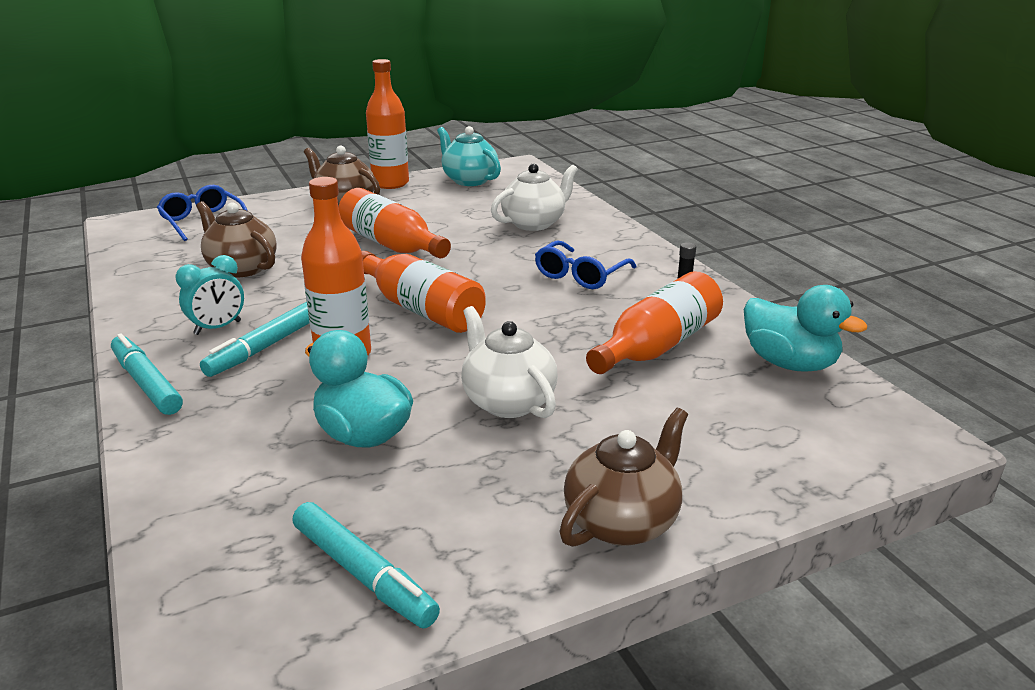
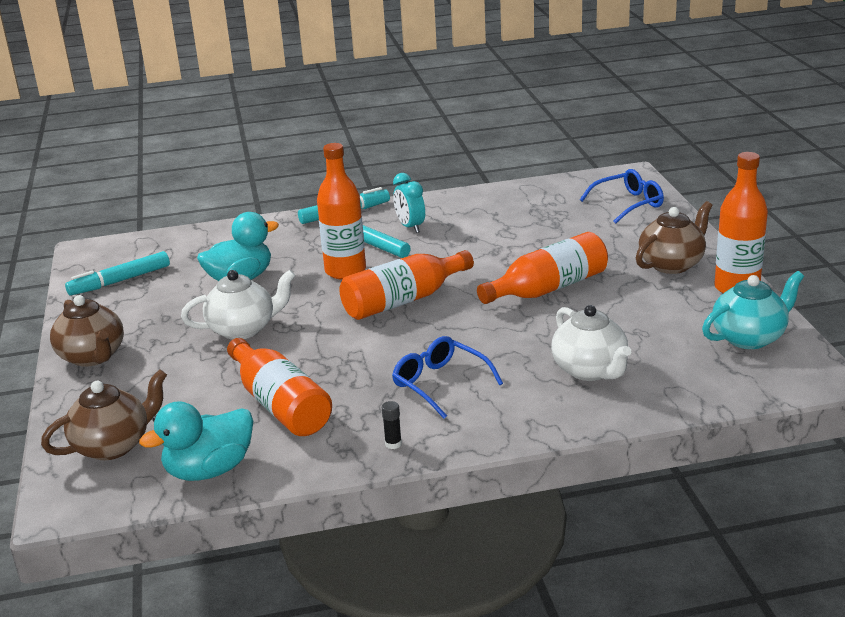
camera: 105 degrees right, 0 degrees up
(241, 268) = (515, 227): brown teapot -> brown teapot (113, 445)

